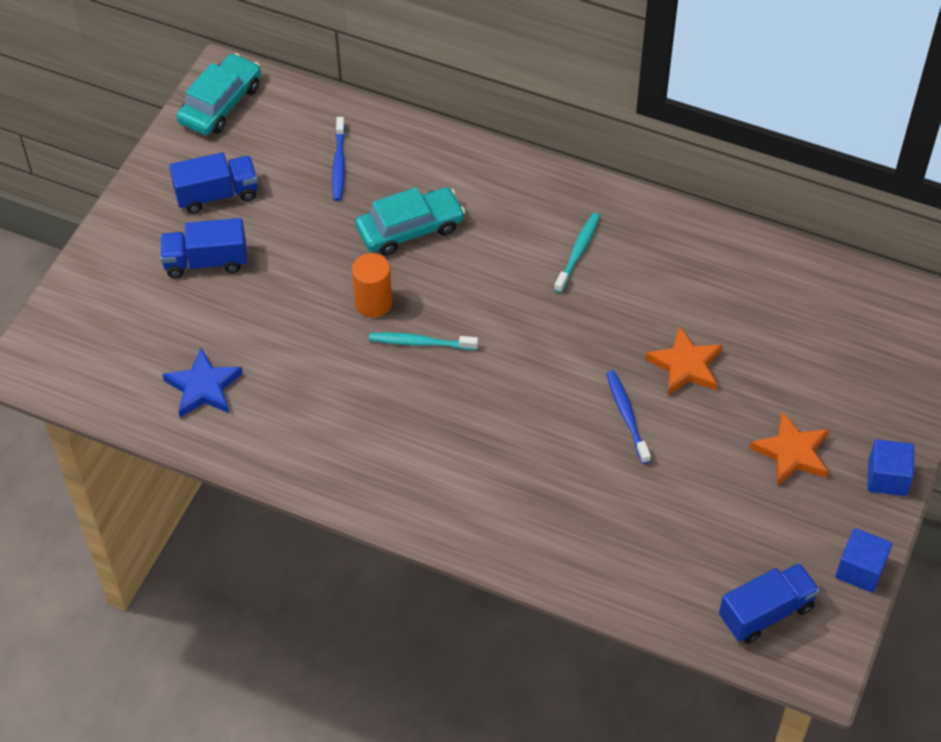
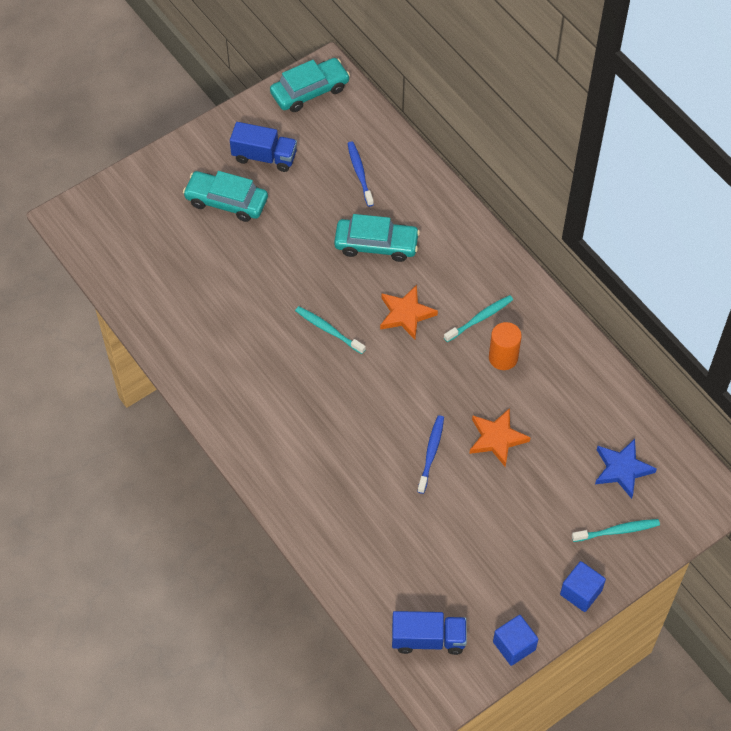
camera: 30 degrees right, 5 degrees up
(203, 387) = (168, 289): blue star -> blue star (622, 469)
(206, 261) = (226, 201): blue truck -> turquoise car
(339, 164) = (360, 173): blue toothbrush -> blue toothbrush turned 135 degrees clockwise
(373, 303) = (316, 286): orange cylinder -> orange cylinder (503, 358)
(792, 453) = (526, 539): orange star -> orange star (406, 314)
(877, 396) = (617, 531): none -> turquoise toothbrush

